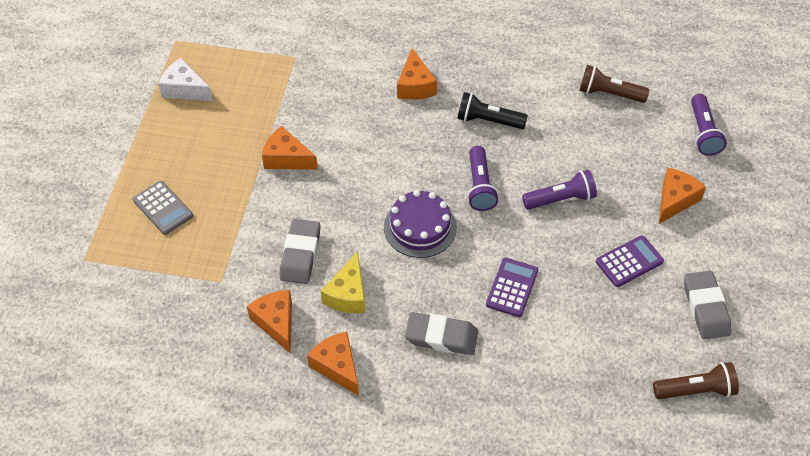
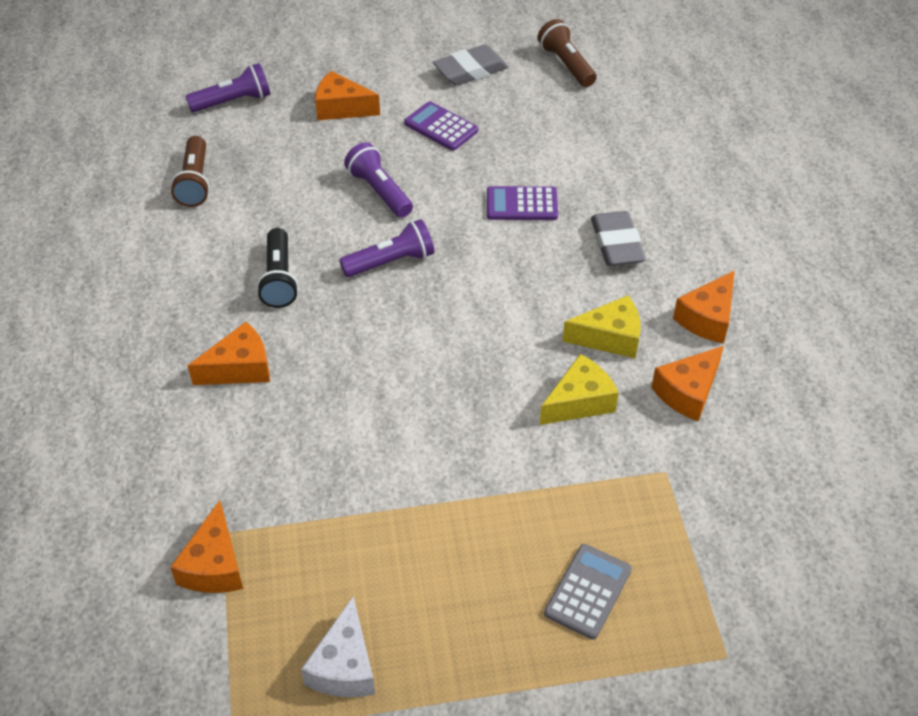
camera: 110 degrees left, 5 degrees down
(286, 158) = (430, 472): orange cheese -> orange cheese (214, 565)
(300, 254) = (579, 402): grey eraser -> yellow cheese
(420, 227) = (479, 300): purple cake -> none

